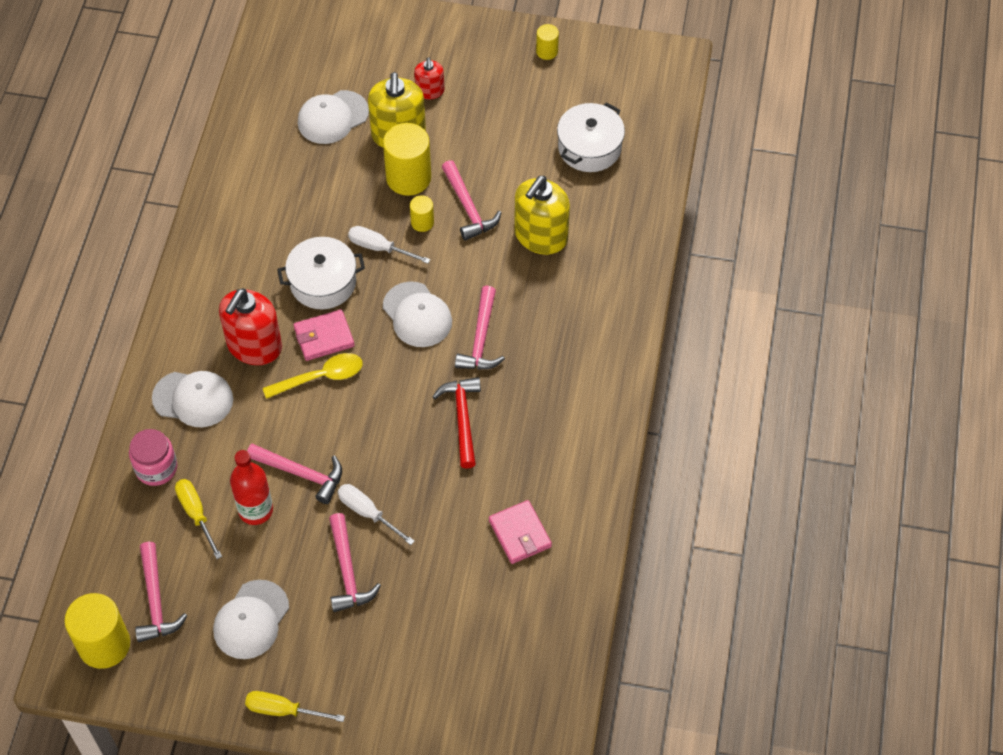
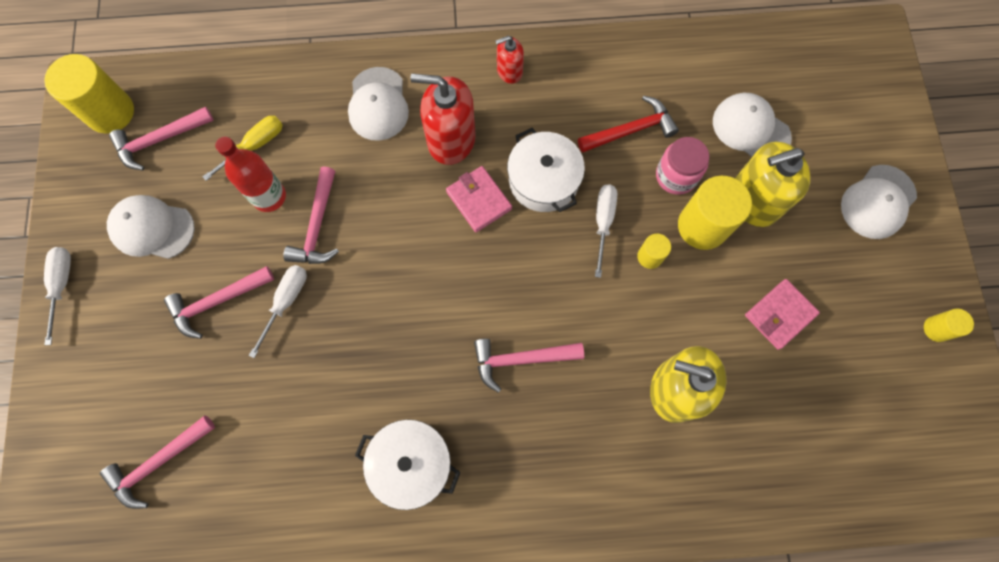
camera: 75 degrees right, 15 degrees up
(156, 468) = (297, 96): pink jar -> pink jar (676, 176)
(283, 710) = (62, 286): yellow screwdriver -> white screwdriver
(321, 377) = (431, 211): yellow spoon -> none
(417, 315) = (532, 284): white cap -> white cap (878, 202)
(430, 91) = (825, 215): red soap dispenser -> red soap dispenser (509, 71)
(462, 418) = (417, 366): red hammer -> red hammer (631, 130)
(468, 208) = (685, 300): pink hammer -> pink hammer (158, 463)
(520, 534) = (290, 467): pink wallet -> pink wallet (779, 315)
(589, 147) = (819, 415): white pot -> white pot (411, 463)

